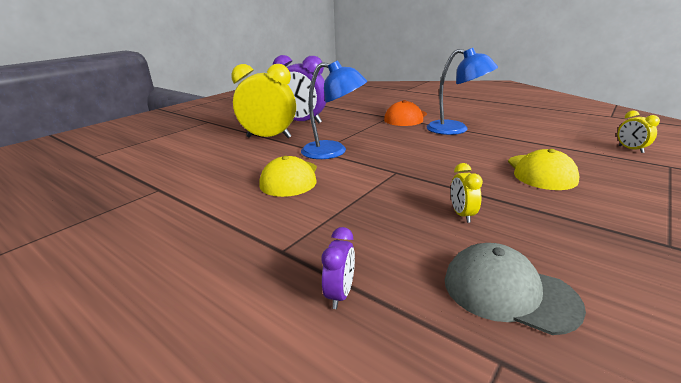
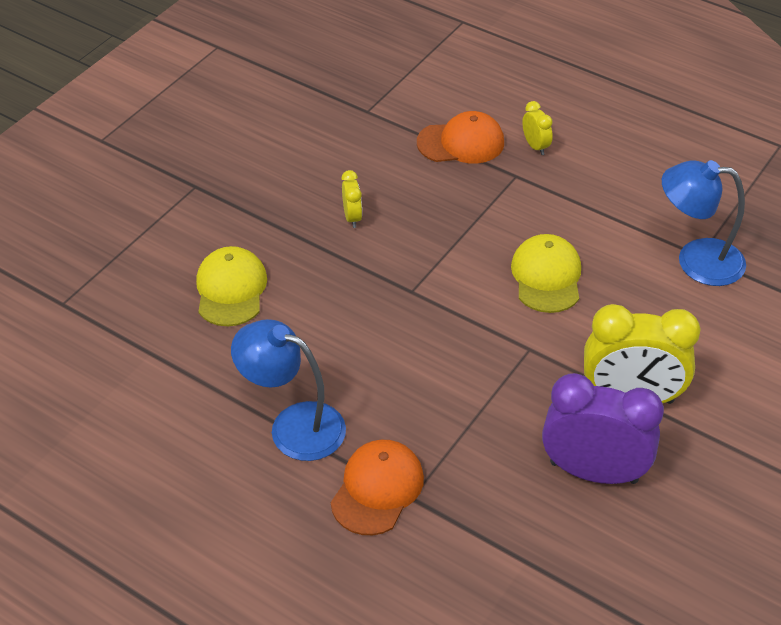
camera: 175 degrees right, 20 degrees up
(333, 151) = (504, 345): blue lamp -> blue lamp (696, 260)
(340, 294) = (461, 143): purple clock -> orange cap
(508, 292) = (345, 146): grey cap -> none
(630, 149) = (66, 347): yellow clock -> yellow clock (535, 146)

